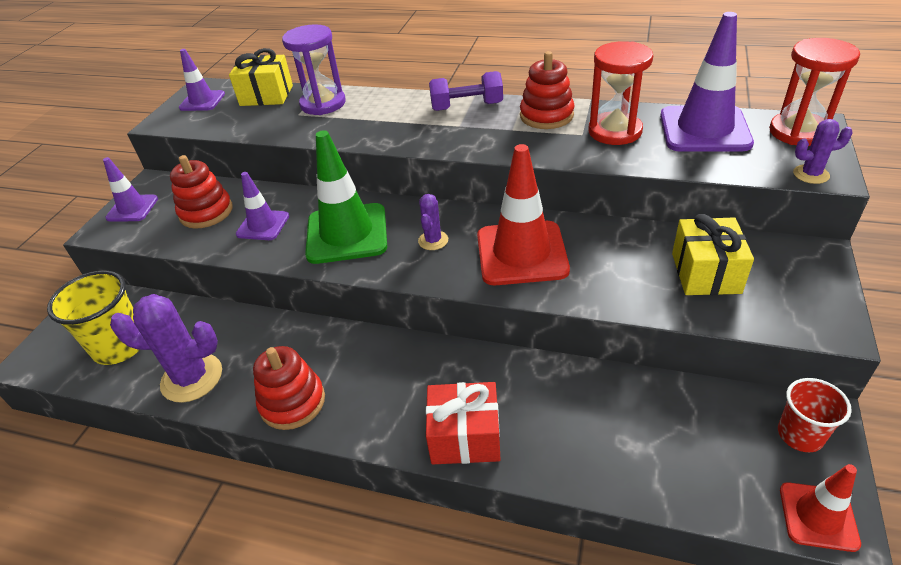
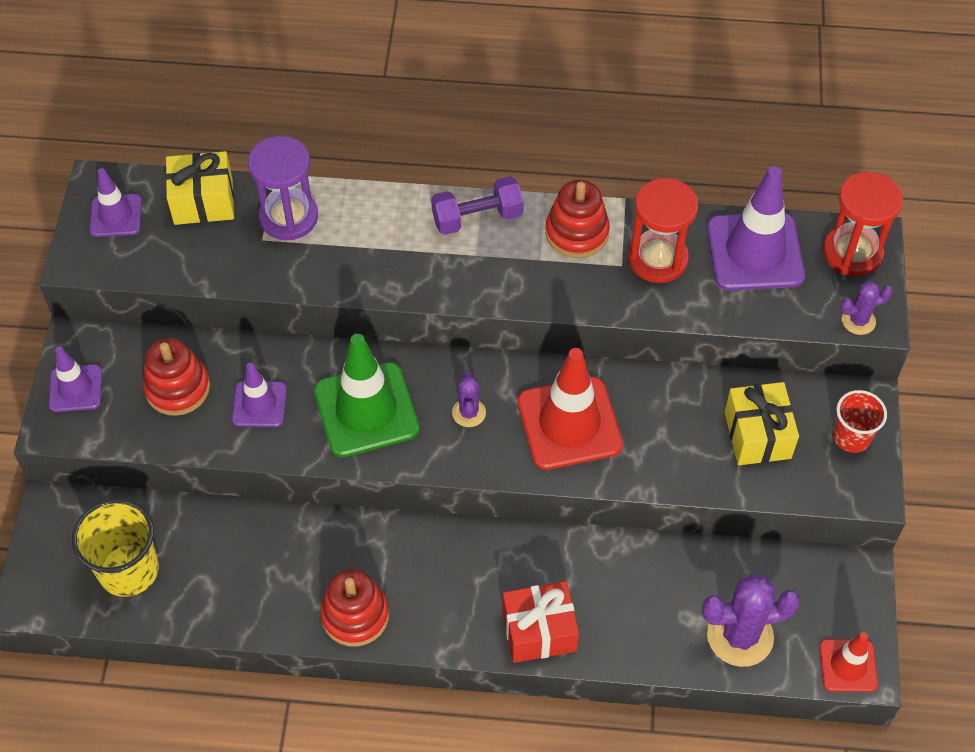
camera: 15 degrees left, 15 degrees up
(192, 378) = (233, 600): purple cactus -> purple cactus (740, 636)
(800, 434) = (840, 591): red cup -> red cup (851, 437)

